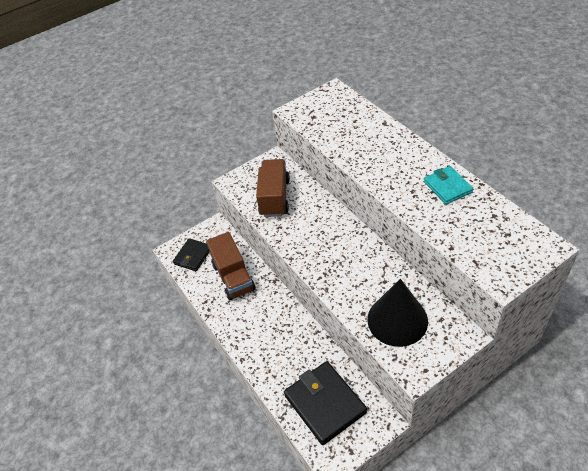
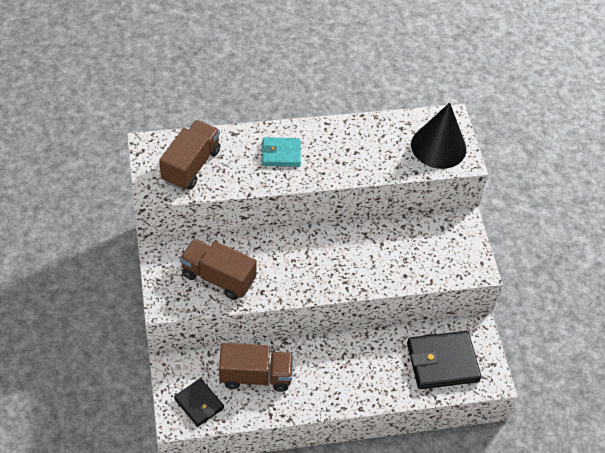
camera: 75 degrees left, 5 degrees up
(333, 117) = (191, 165): none -> brown truck
(397, 320) = (426, 256): black cone -> black cone (438, 146)
(447, 187) = (350, 137): turquoise wallet -> turquoise wallet (281, 154)

